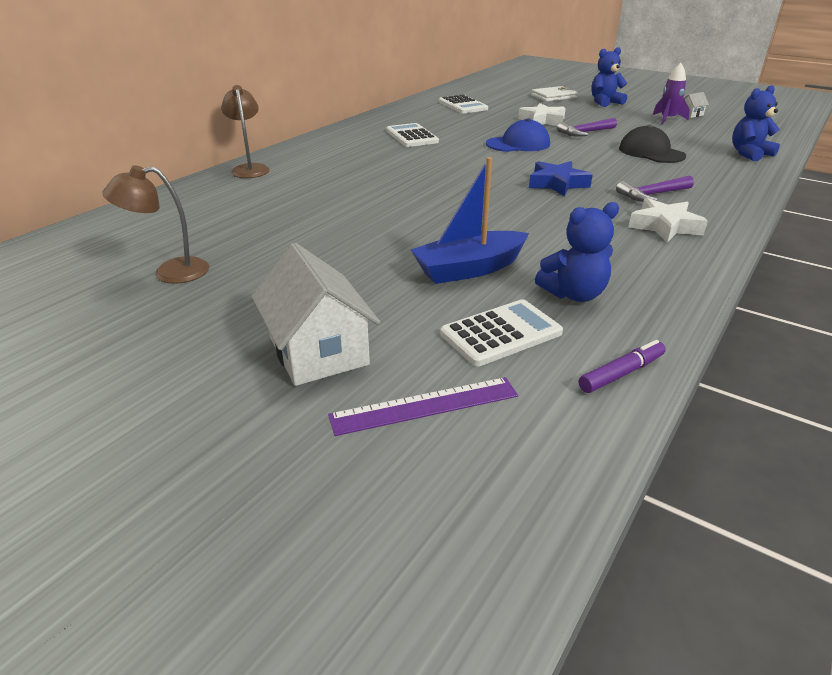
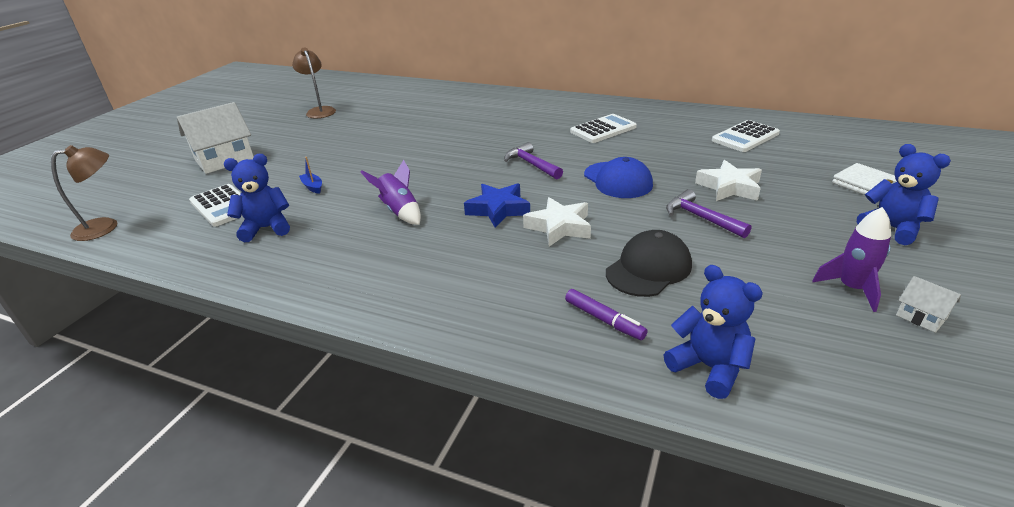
camera: 80 degrees right, 0 degrees up
(250, 169) = (484, 93): brown lamp -> brown lamp (105, 227)
(424, 405) = (162, 192): purple ruler -> none
(469, 269) = (313, 187): blue boat -> blue boat, size x0.43
(549, 222) = (399, 211): none -> purple rocket
(574, 294) = (266, 228): blue teddy bear -> blue teddy bear turned 105 degrees clockwise
(621, 373) = (160, 249): purple marker -> purple marker (604, 319)
(652, 195) = (484, 266): purple hammer -> purple hammer (531, 164)
(664, 226) = (395, 272): white star -> white star (559, 227)

